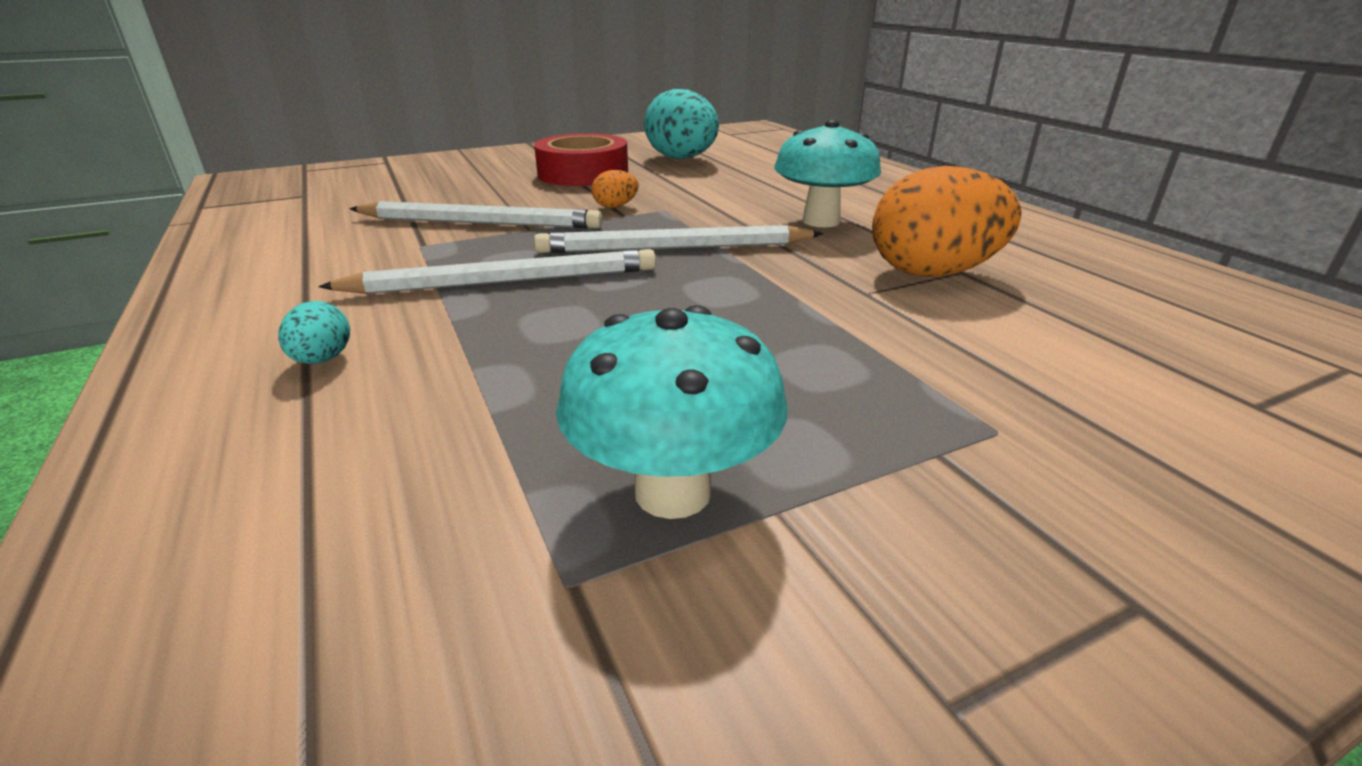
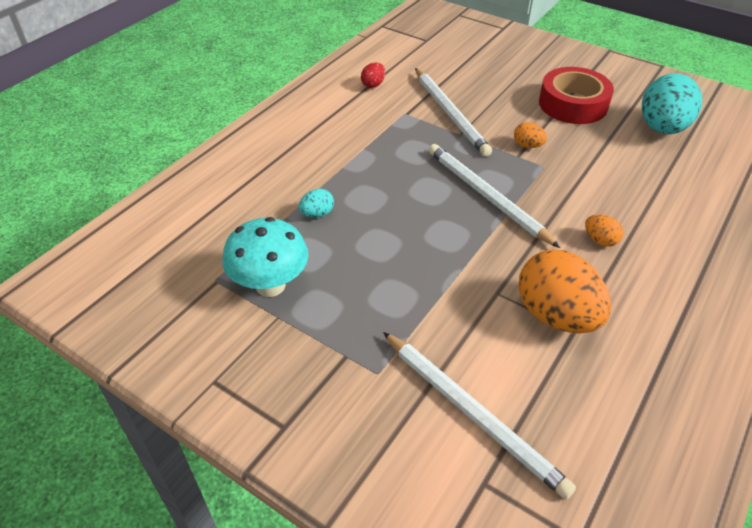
camera: 60 degrees right, 15 degrees up
(311, 246) = (373, 84): none -> red egg
(322, 360) = (288, 155): turquoise egg -> turquoise egg (317, 214)
(504, 281) = (390, 161): white pencil -> white pencil (472, 413)
(821, 221) = (600, 240): turquoise mushroom -> orange egg

